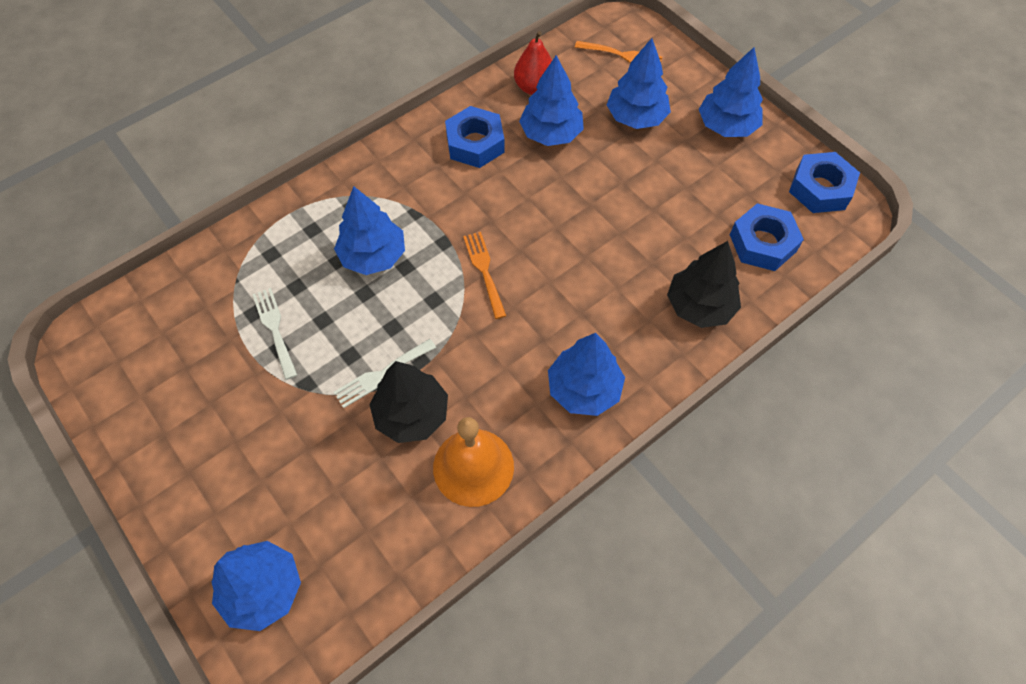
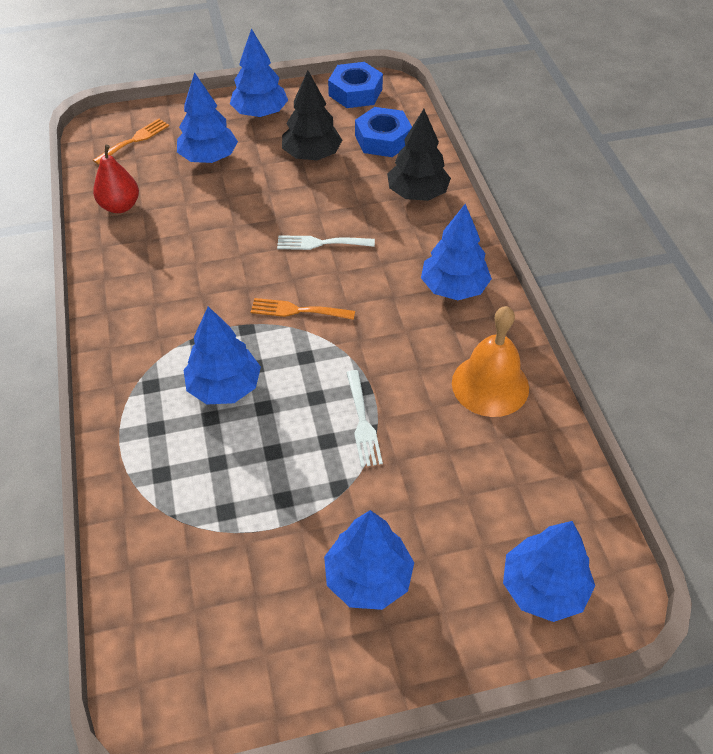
camera: 65 degrees left, 10 degrees down
(274, 329) = (257, 497): white fork -> white fork (320, 243)
(411, 414) = (416, 412): black tree -> black tree (312, 155)
(475, 143) = (150, 268): blue nut -> none
(551, 134) = (182, 214): blue tree -> blue tree (368, 578)

